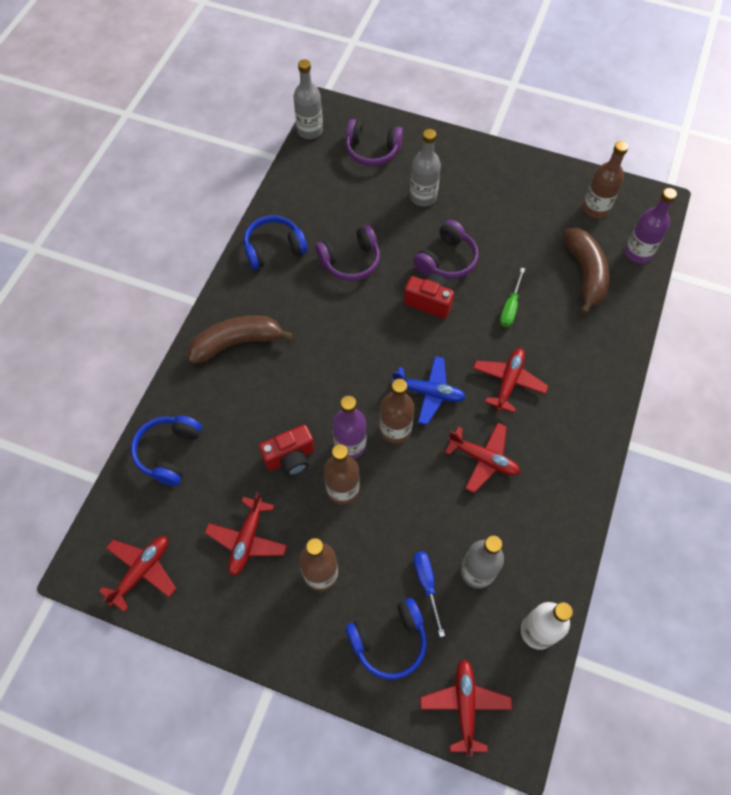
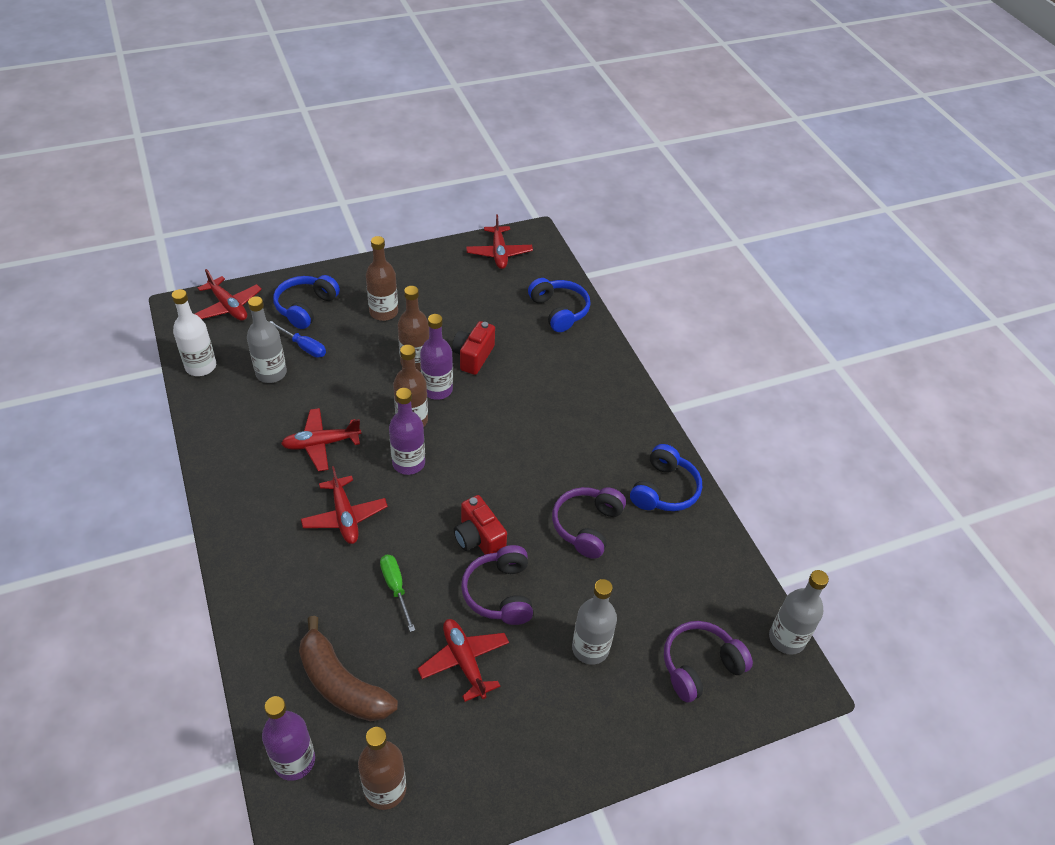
camera: 135 degrees right, 15 degrees down
(237, 342) = (599, 400): brown banana -> none
(247, 540) = (451, 301): red plane -> red plane (464, 661)
(429, 302) = (479, 539): red camera -> red camera turned 75 degrees clockwise
(429, 393) = (408, 463): blue plane -> purple bottle

